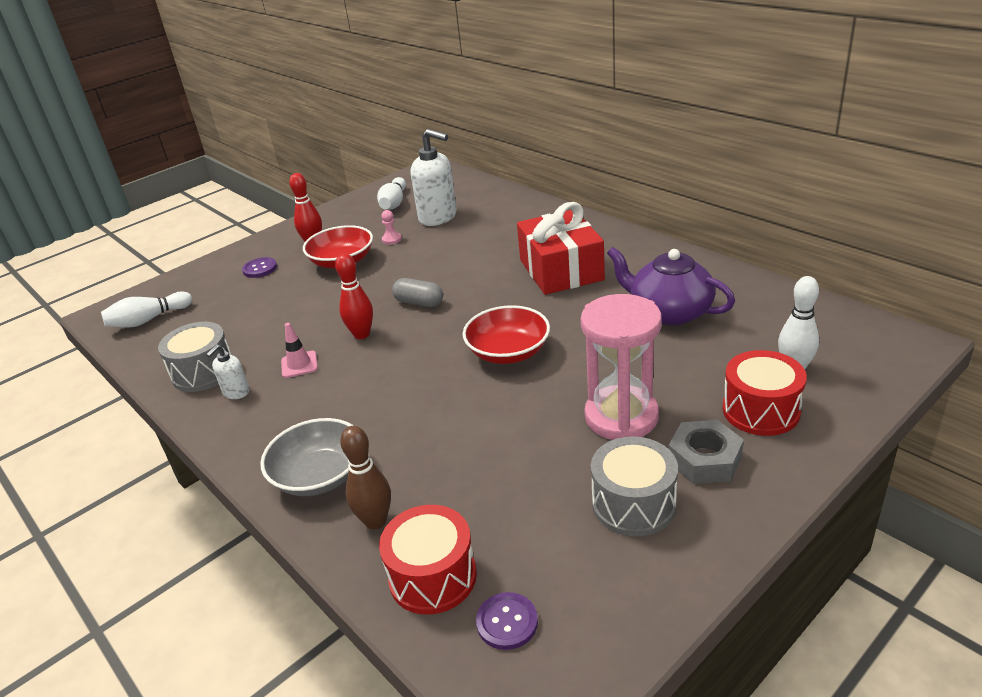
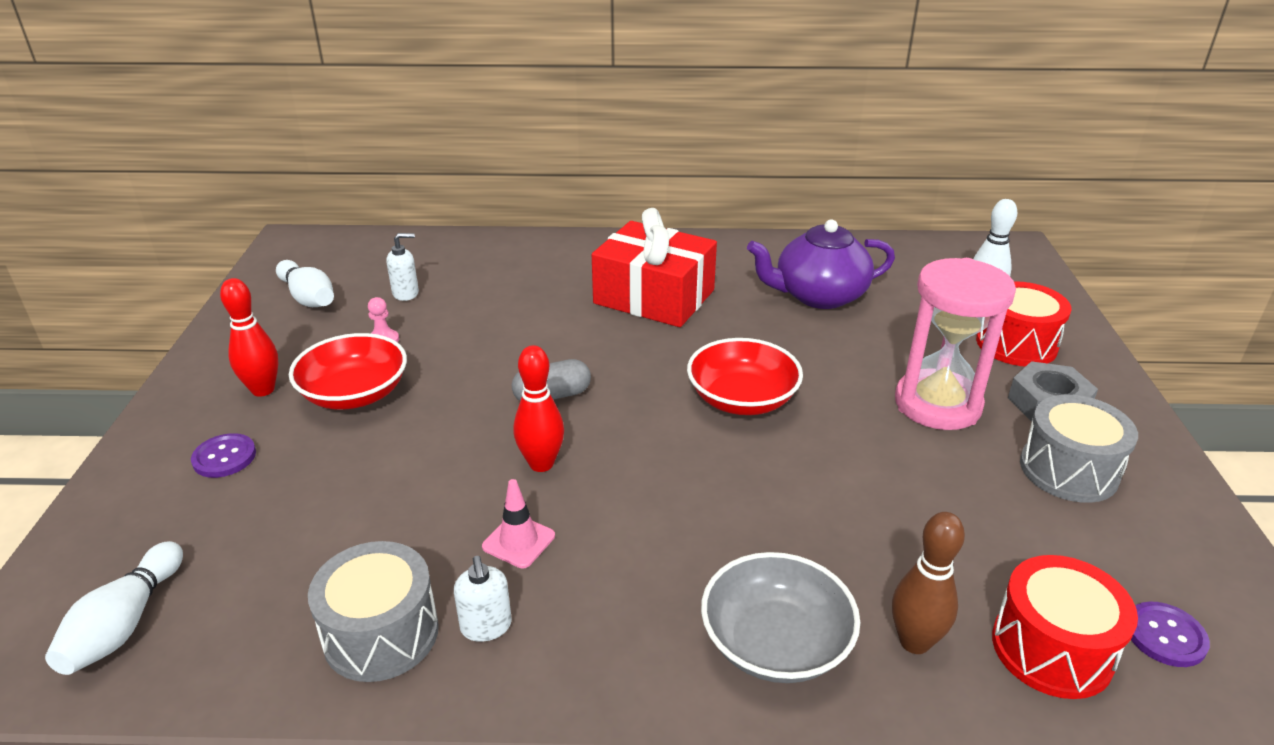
camera: 50 degrees left, 0 degrees up
(438, 217) = (406, 293): white soap dispenser -> white soap dispenser, size x0.49

